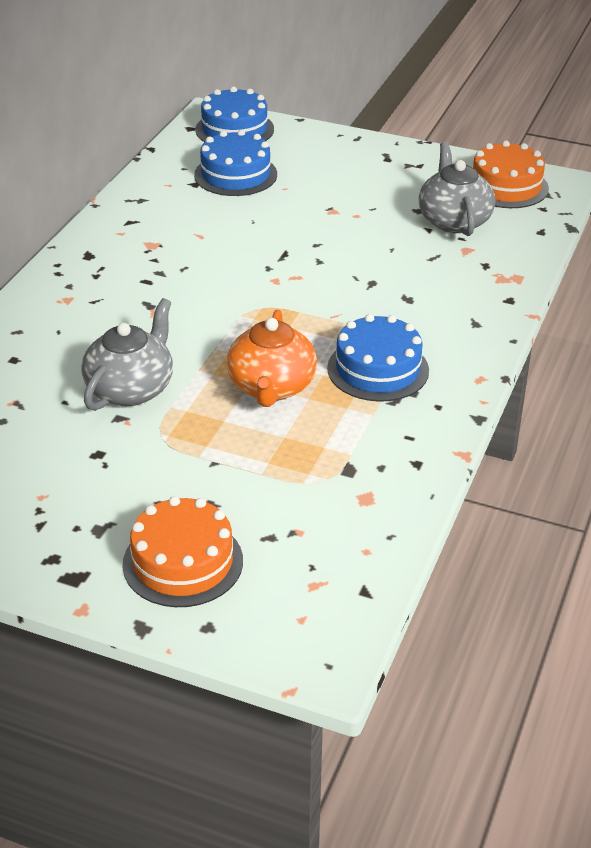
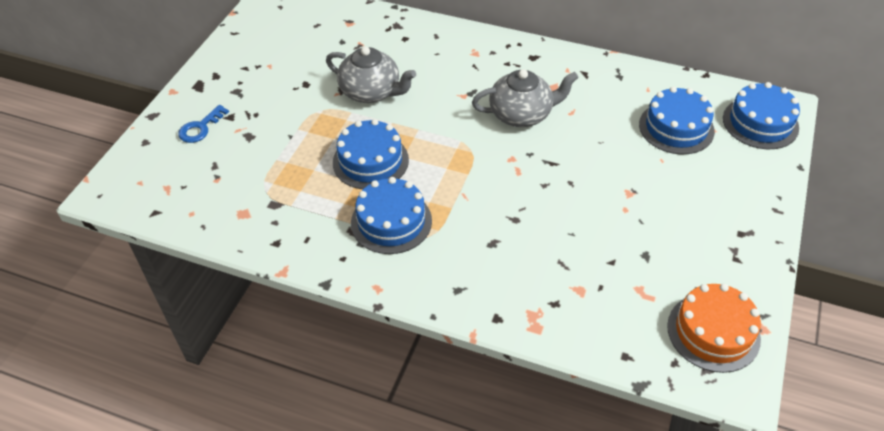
camera: 90 degrees right, 10 degrees up
(183, 562) = (200, 128): orange cake -> blue key
(271, 387) = (370, 161): orange teapot -> blue cake
(454, 221) = (631, 282): grey teapot -> grey teapot (522, 114)

